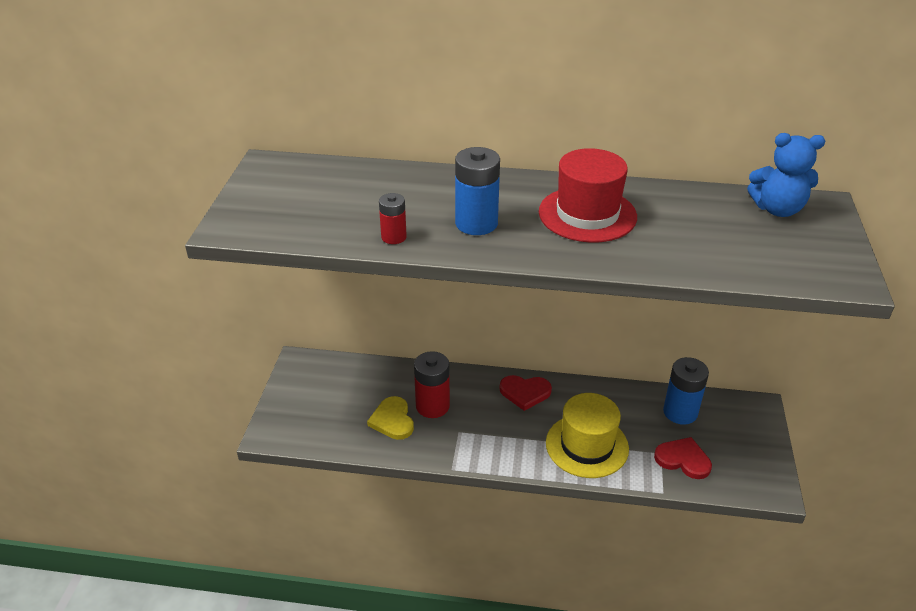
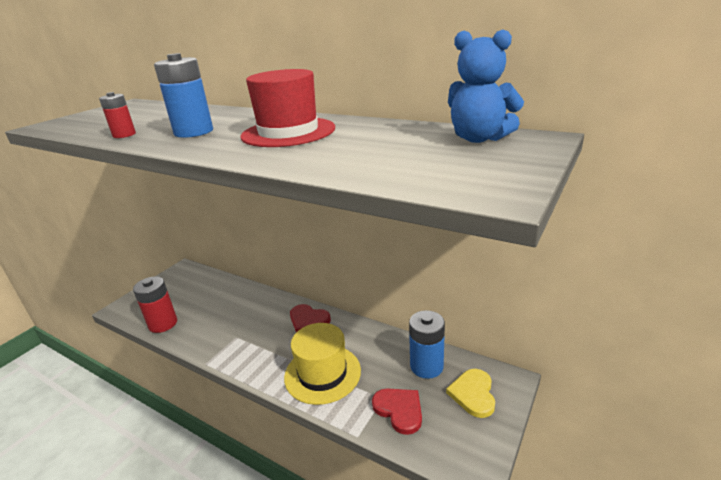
camera: 25 degrees right, 10 degrees down
(392, 420) = (200, 318): yellow heart -> yellow heart (473, 394)
(432, 406) = (235, 314): red battery -> red battery (163, 324)

